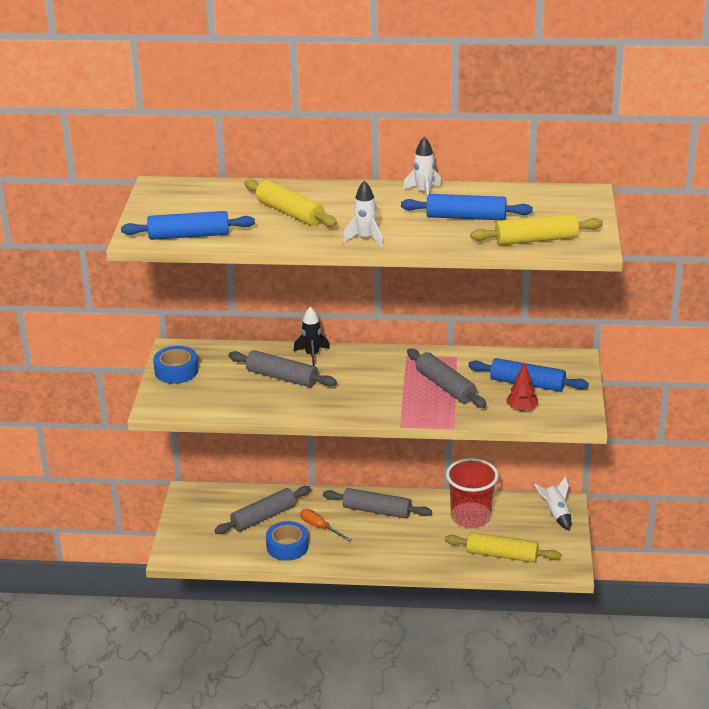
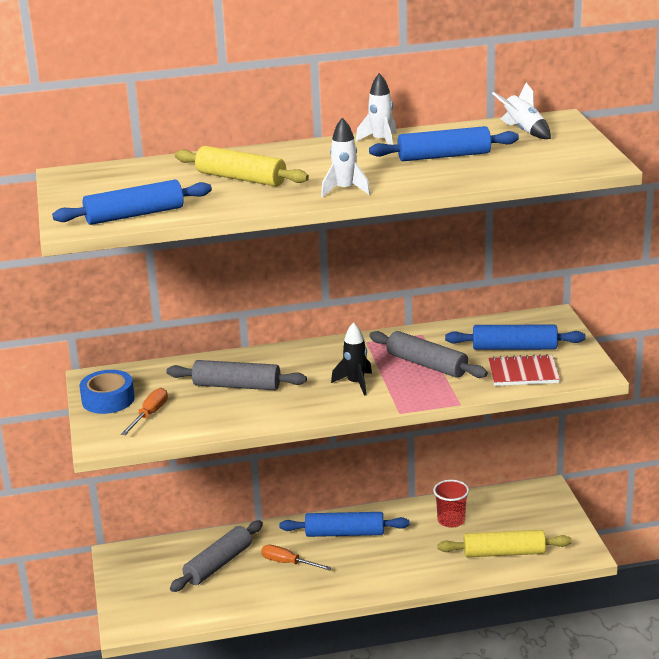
camera: 15 degrees left, 5 degrees down
(202, 391) = (149, 415): none -> orange screwdriver
(287, 546) = (260, 590): blue tape -> none
(312, 355) = (260, 358): black rocket -> black rocket (355, 383)
(377, 511) = (344, 533): grey rolling pin -> blue rolling pin
(470, 517) = (451, 520): red cup -> red cup, size x0.60
(522, 409) = (523, 373): red tree -> red notebook
(536, 240) = (536, 165): yellow rolling pin -> none
(556, 514) = (541, 500): white rocket -> white rocket (524, 130)

